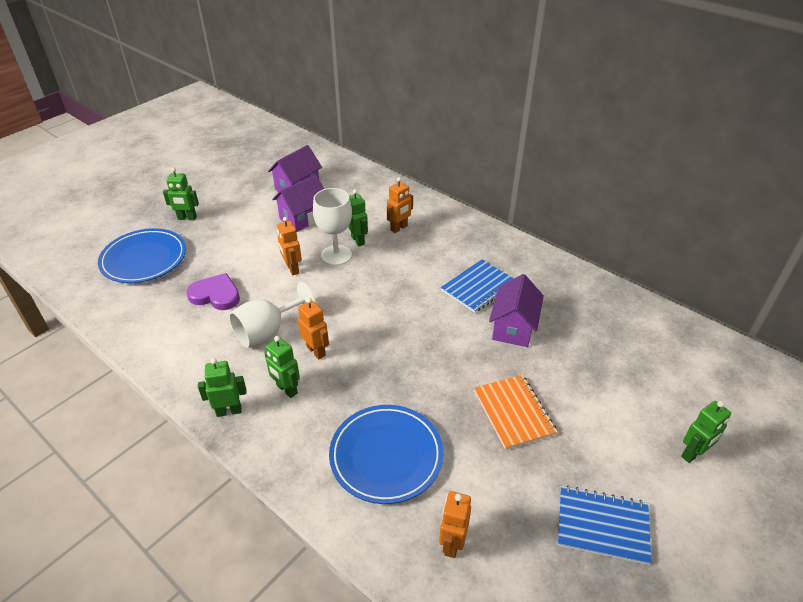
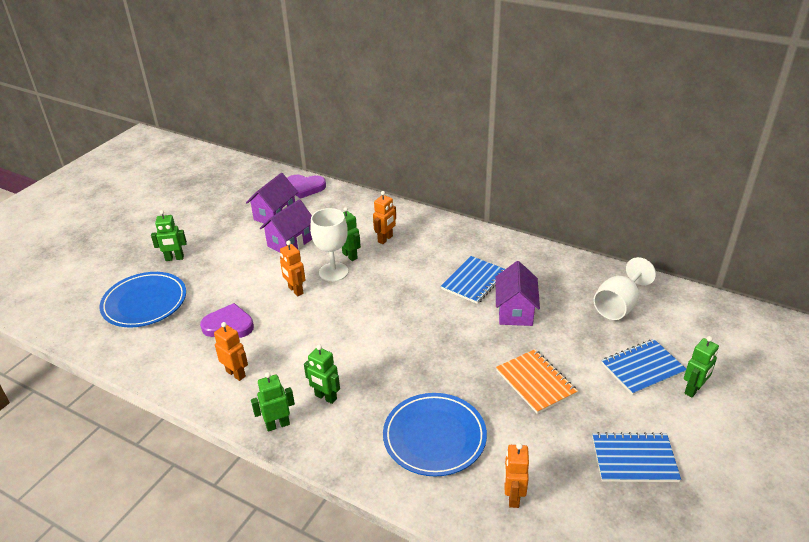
camera: 10 degrees left, 5 degrees down
(268, 331) = (291, 349): white goblet -> white goblet (618, 305)
(316, 351) = (342, 359): orange robot -> orange robot (236, 373)
(335, 164) = (305, 187): none -> purple heart
(639, 417) = (642, 368): none -> blue notebook

